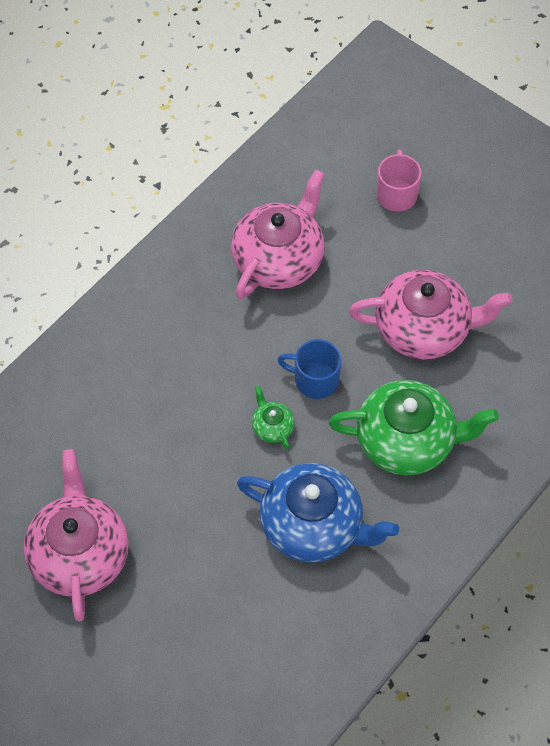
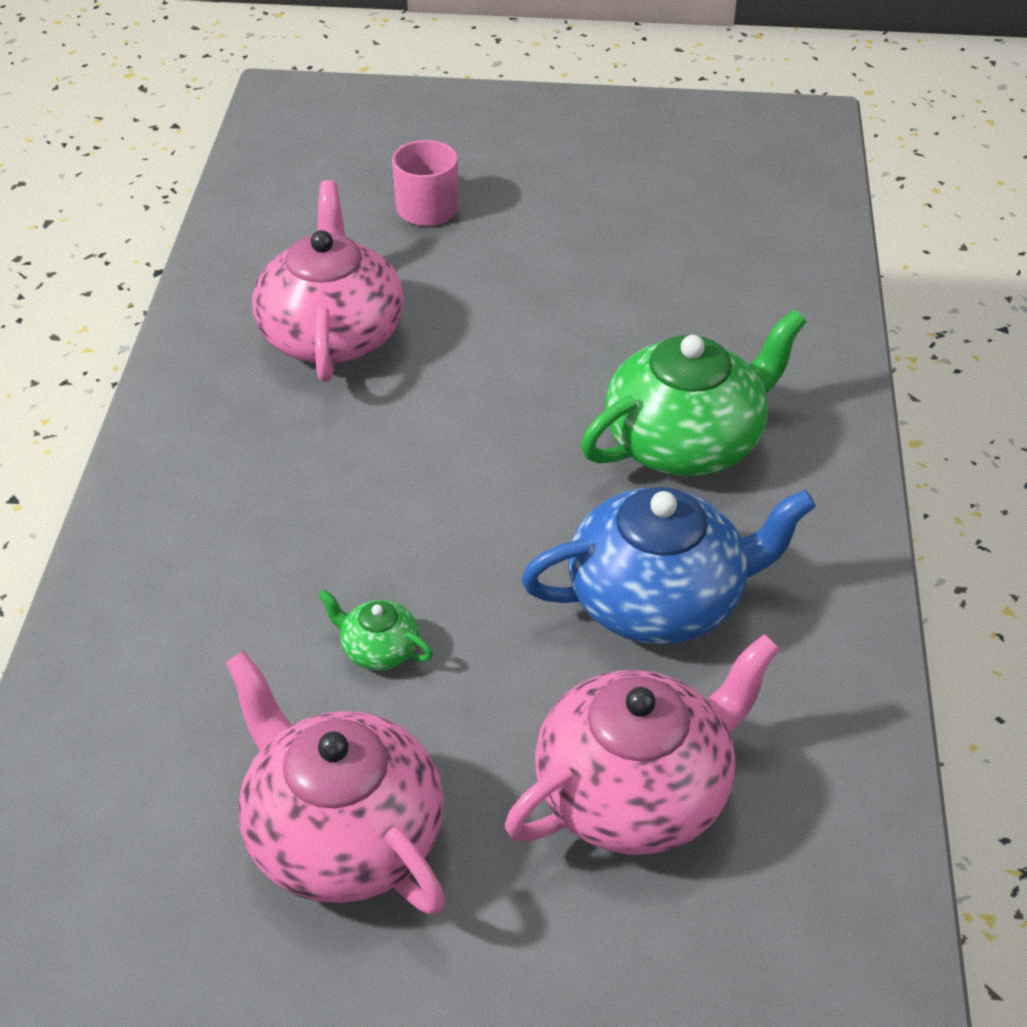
camera: 35 degrees left, 15 degrees down
(272, 427) = (493, 516): green teapot -> green teapot (378, 649)
(315, 380) = (502, 436): blue mug -> none
(424, 329) = (590, 319): pink teapot -> pink teapot (636, 791)

